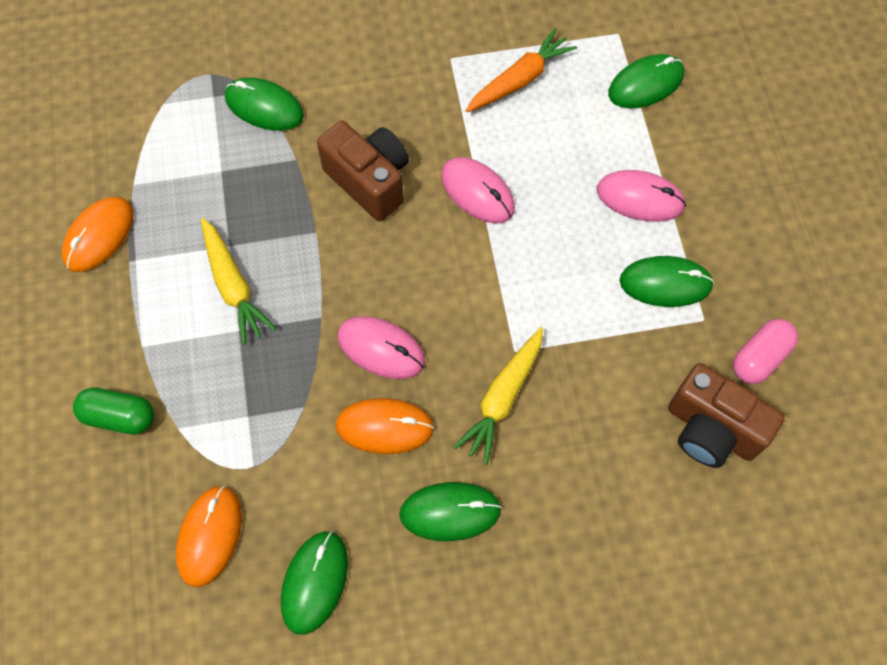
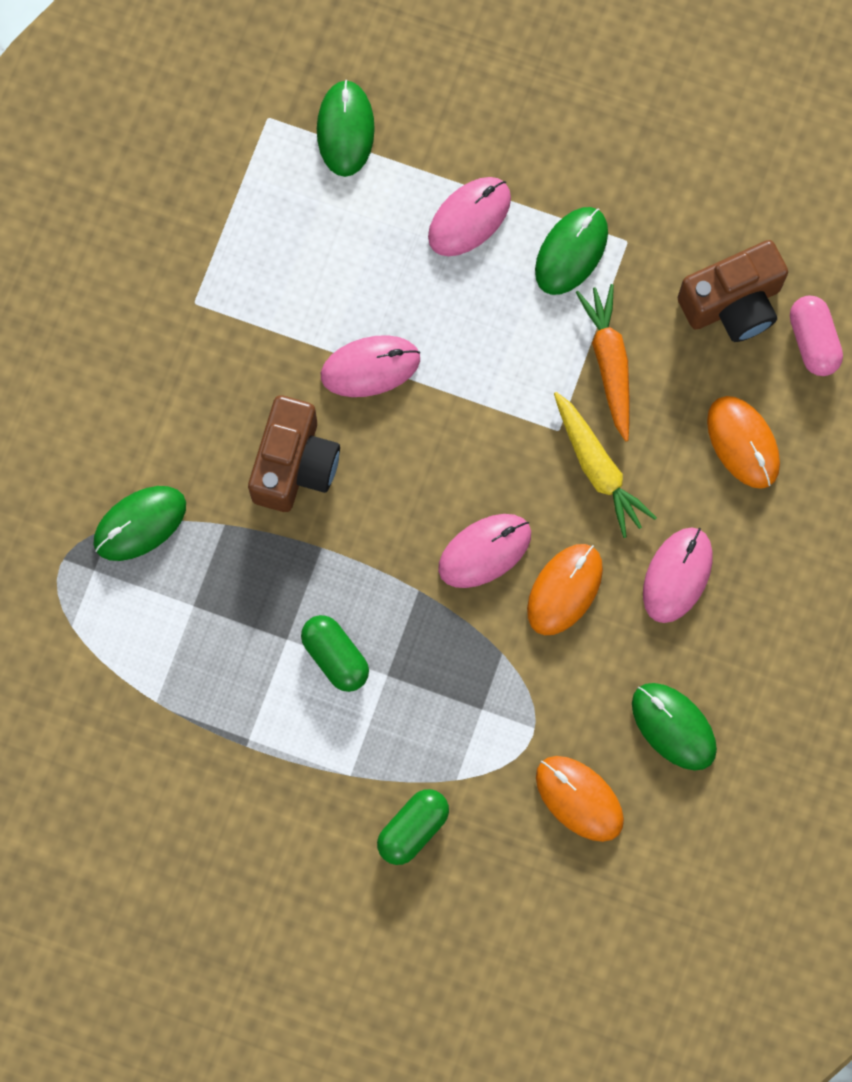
camera: 60 degrees left, 10 degrees up
(99, 236) = (198, 763): orange mouse -> orange mouse (743, 442)
(233, 286) = (335, 656): yellow carrot -> green capsule
(369, 181) = (294, 465): brown camera -> brown camera turned 120 degrees clockwise
(450, 512) = (677, 575): green mouse -> pink mouse
(520, 79) = (264, 249): orange carrot -> orange carrot (609, 363)
(760, 357) = (692, 216): pink capsule -> pink capsule (813, 341)

